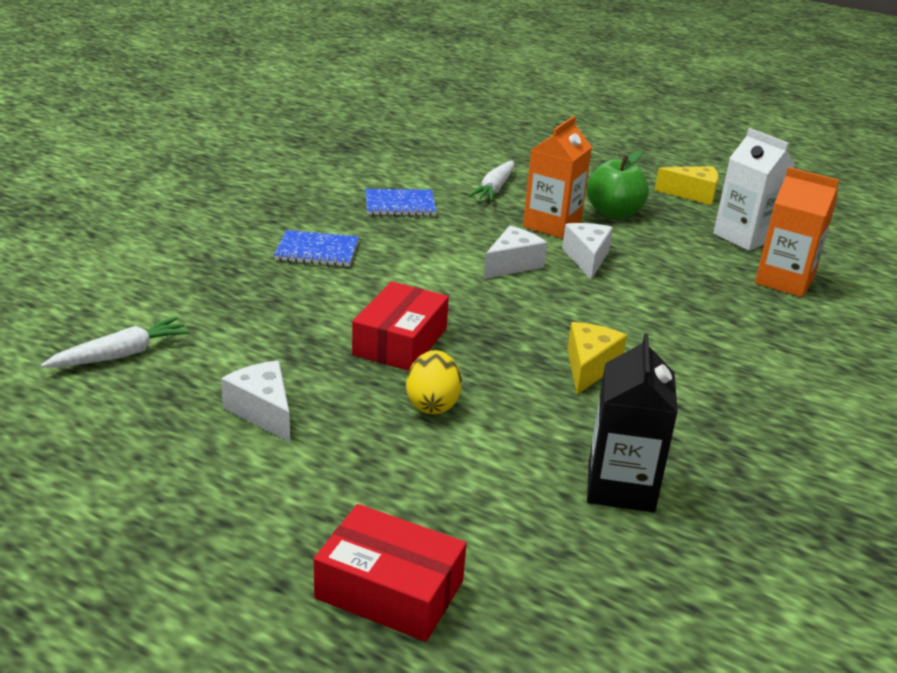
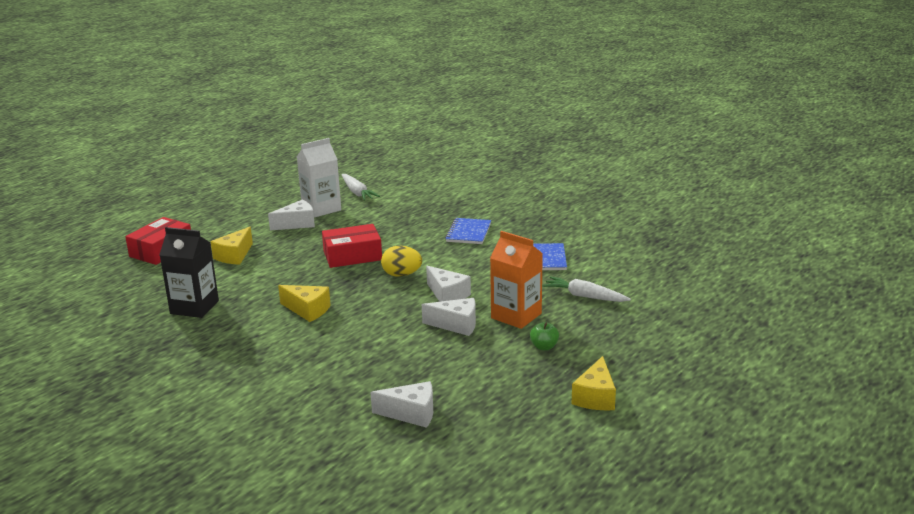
camera: 100 degrees right, 5 degrees down
(400, 342) = (352, 256): red box -> red box turned 45 degrees counterclockwise
(408, 472) = (234, 255): none -> yellow cheese
(432, 404) = (287, 262): yellow egg -> yellow egg (401, 275)
(614, 213) = (544, 347): green apple -> green apple, size x0.53
(744, 237) = (499, 409): white carton -> white carton (321, 209)
(784, 281) = (411, 414): orange carton -> white cheese

